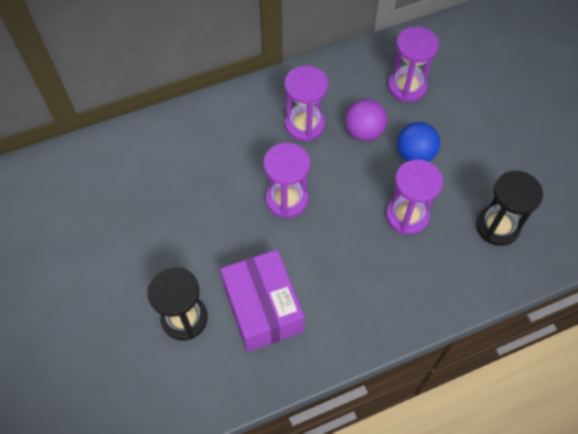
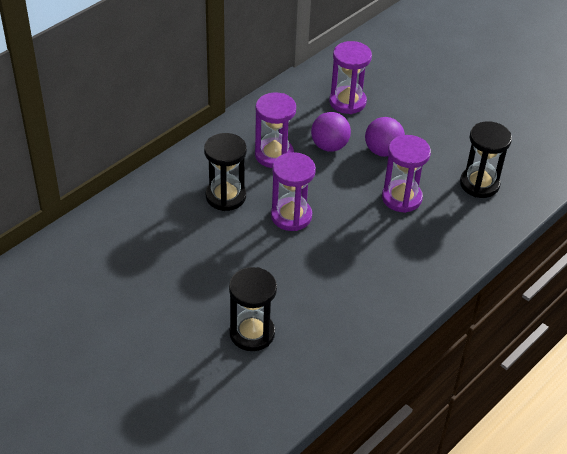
camera: 25 degrees left, 15 degrees down
(236, 156) = (225, 196): none -> black hourglass
(263, 308) = (318, 303): purple box -> none
(415, 154) = (383, 151): blue ball -> purple ball

